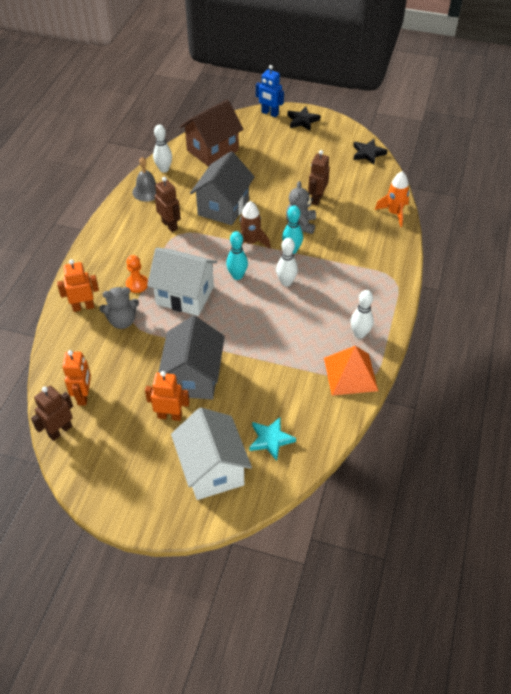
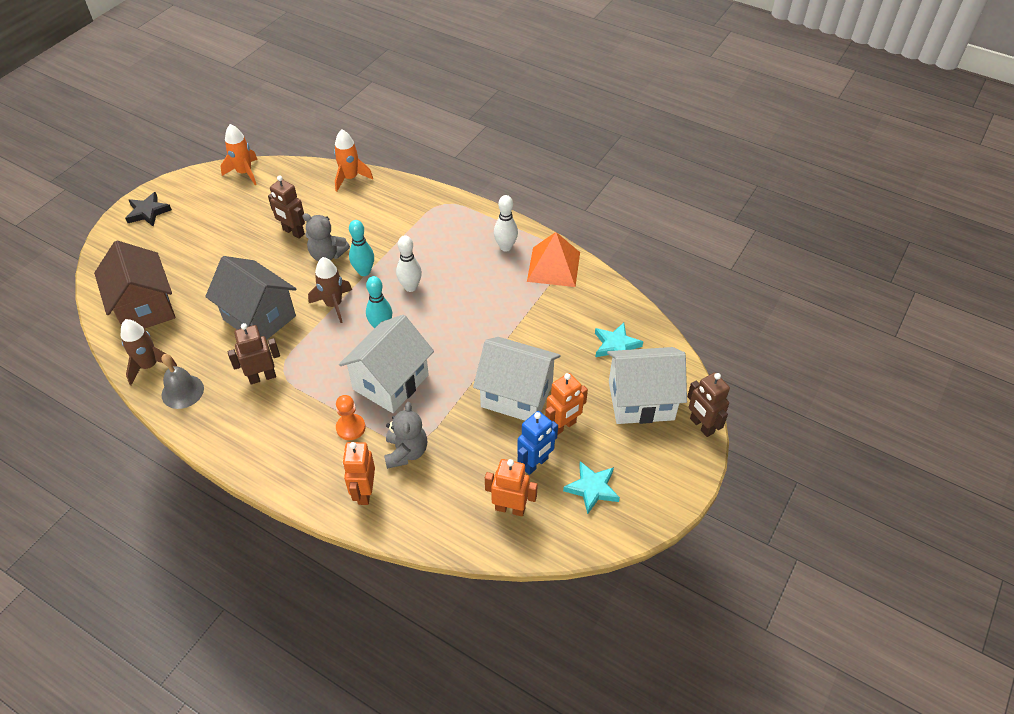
camera: 75 degrees left, 0 degrees up
(60, 431) = (555, 540): brown robot -> brown robot (701, 426)
(111, 447) = (592, 488): none -> turquoise star
(164, 169) = (149, 366): white bowling pin -> brown rocket
(170, 415) = (563, 426): orange robot -> orange robot turned 150 degrees counterclockwise
(193, 377) = (517, 395): grey house -> white house
(269, 113) = (111, 238): blue robot -> blue robot (535, 464)
(368, 153) = (244, 173): black star -> orange rocket

